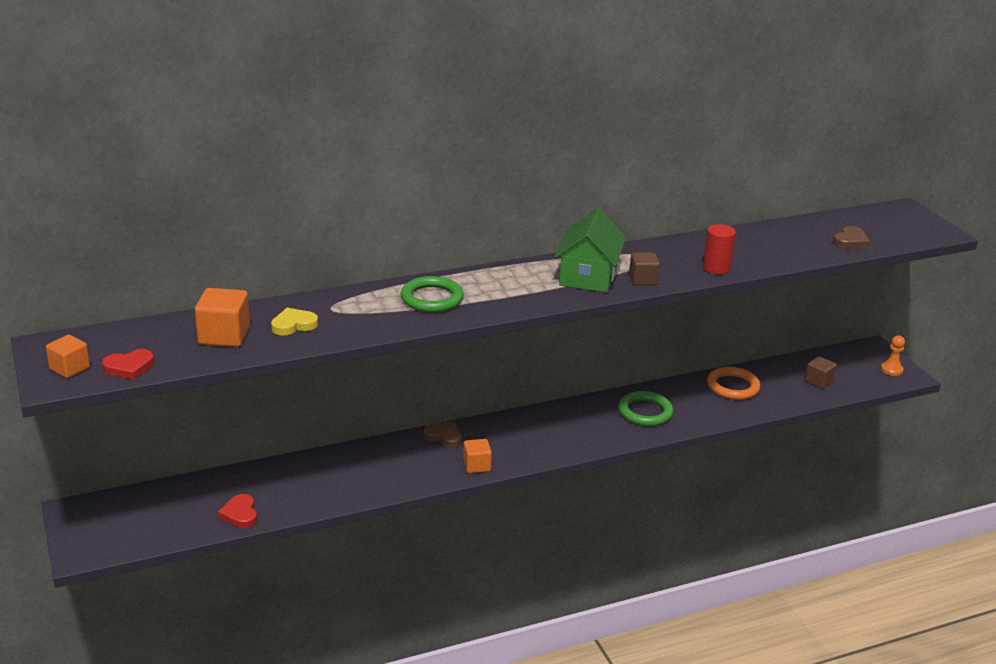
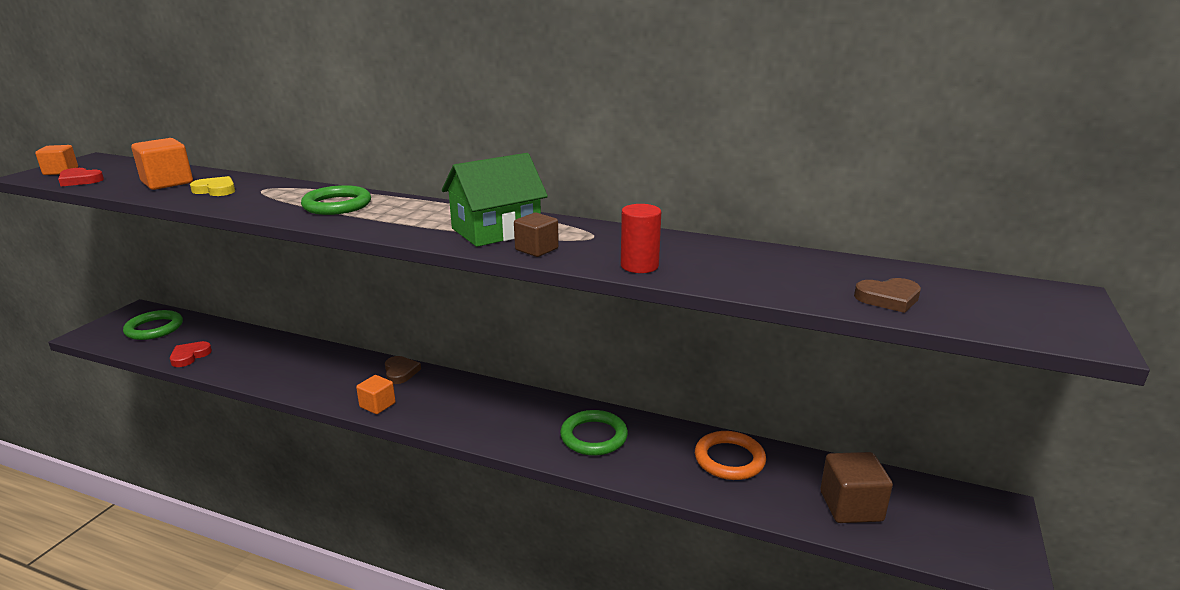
camera: 45 degrees right, 5 degrees down
(140, 514) = (154, 328): none -> green ring
(818, 381) = (851, 506): brown cube -> brown cube, size x1.56
(891, 369) = (990, 546): orange pawn -> none

